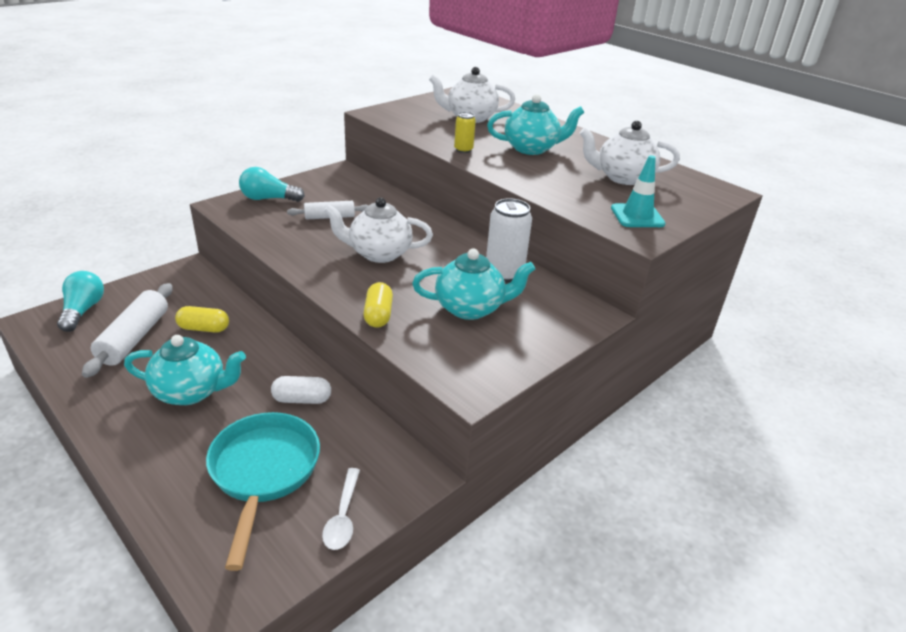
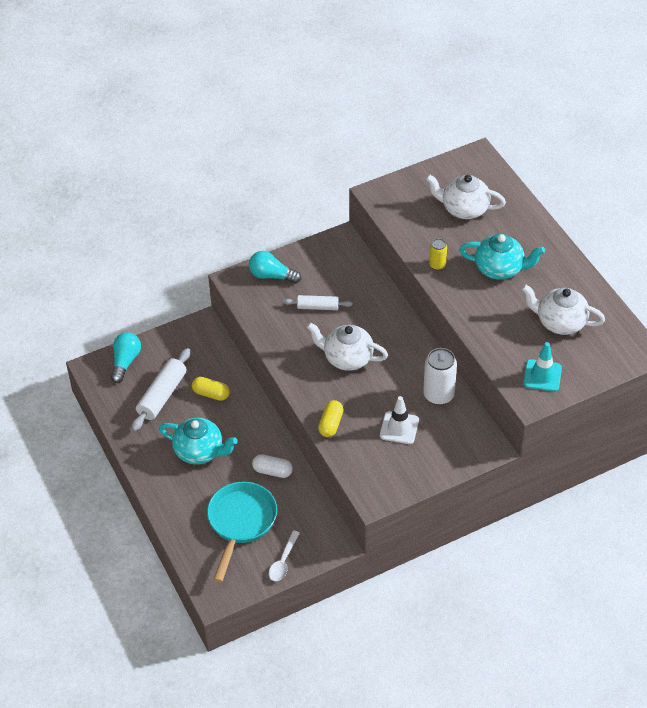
camera: 20 degrees right, 15 degrees up
(470, 308) = (399, 428): turquoise teapot -> white traffic cone

